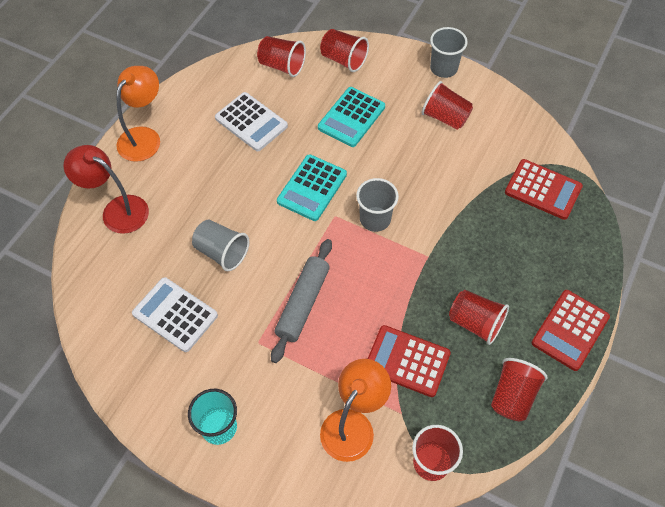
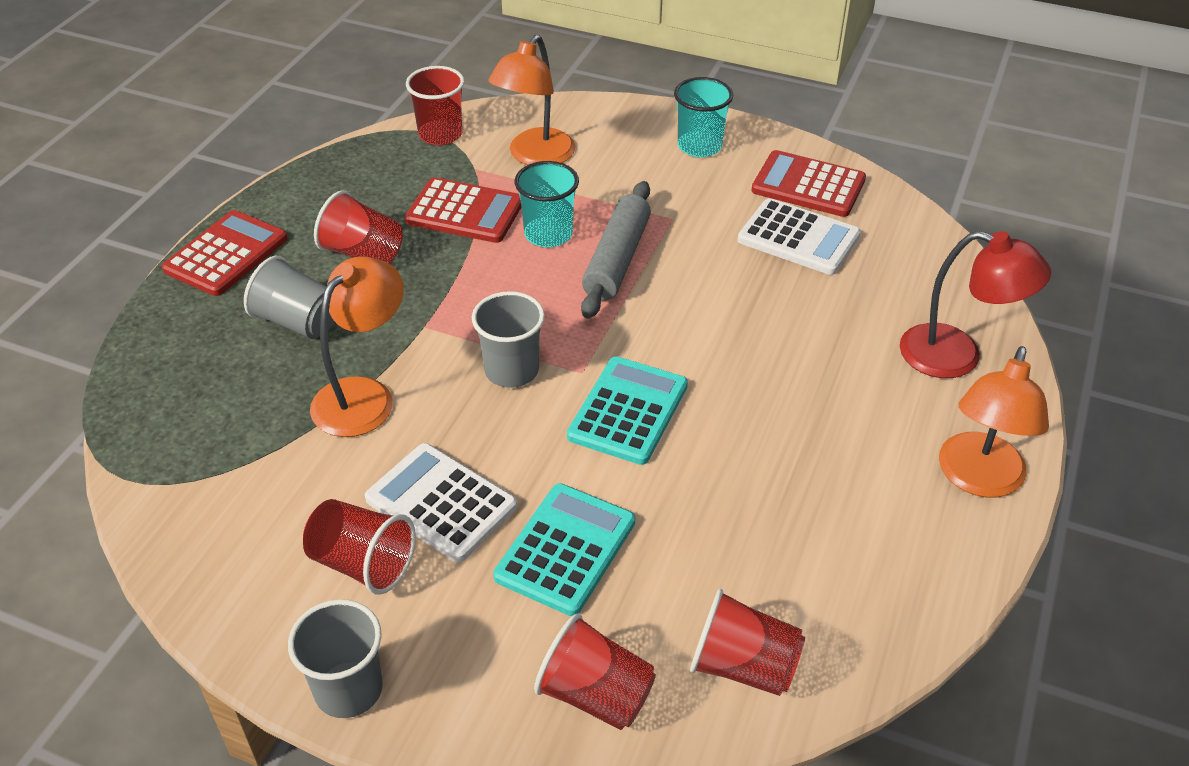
camera: 175 degrees right, 15 degrees down
(222, 252) = (757, 311): grey cup -> grey cup (298, 322)
(251, 122) = (775, 524): white calculator -> white calculator (441, 503)
(347, 332) = (548, 234): none -> turquoise cup
(458, 208) = (364, 395): none -> orange lamp
(512, 396) = (328, 189): red cup -> none
(543, 190) = (199, 436): red calculator -> red calculator (808, 185)

